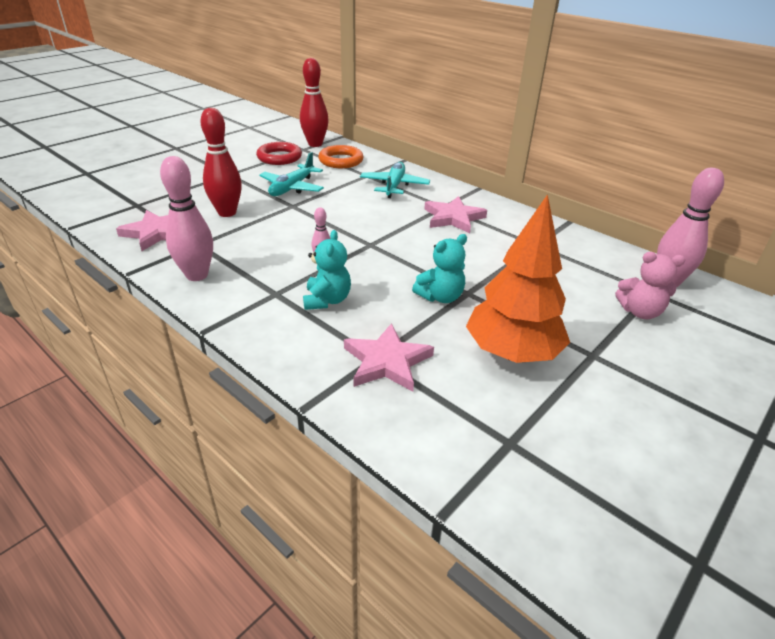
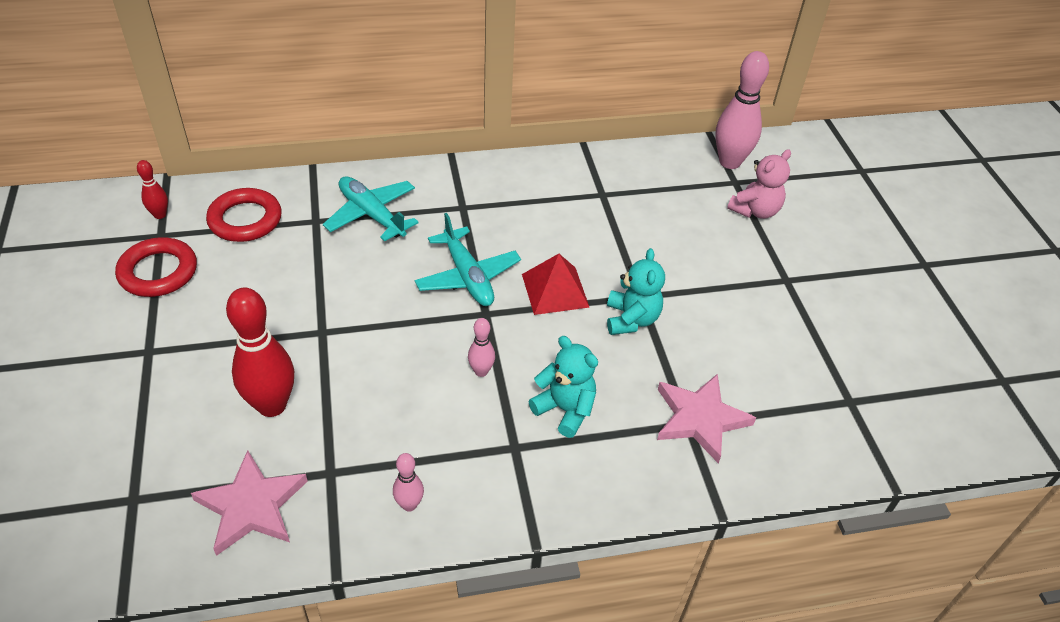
camera: 55 degrees left, 10 degrees up
(197, 275) = (409, 505): pink bowling pin -> pink bowling pin, size x0.49
(292, 188) = (271, 307): turquoise plane -> turquoise plane (468, 277)
(315, 144) = (160, 215): red bowling pin -> red bowling pin, size x0.49
(341, 161) = (245, 220): orange ring -> red ring
(423, 259) = (555, 290): none -> red pyramid
(453, 218) = (495, 215): pink star -> none
(512, 353) = (749, 326): orange tree -> none

